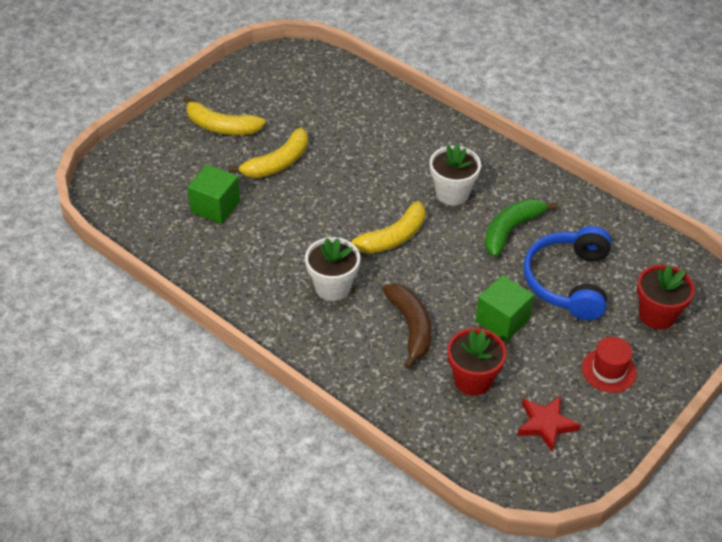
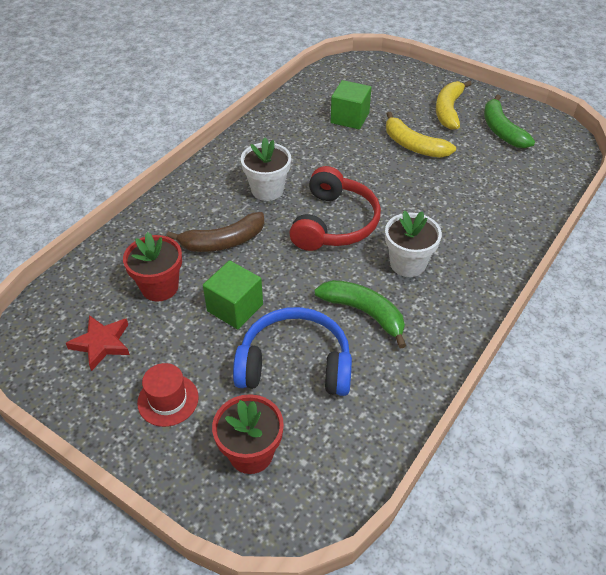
camera: 85 degrees right, 0 degrees up
(265, 95) = (501, 130): none -> green banana
(392, 238) = (334, 223): yellow banana -> red headphones

